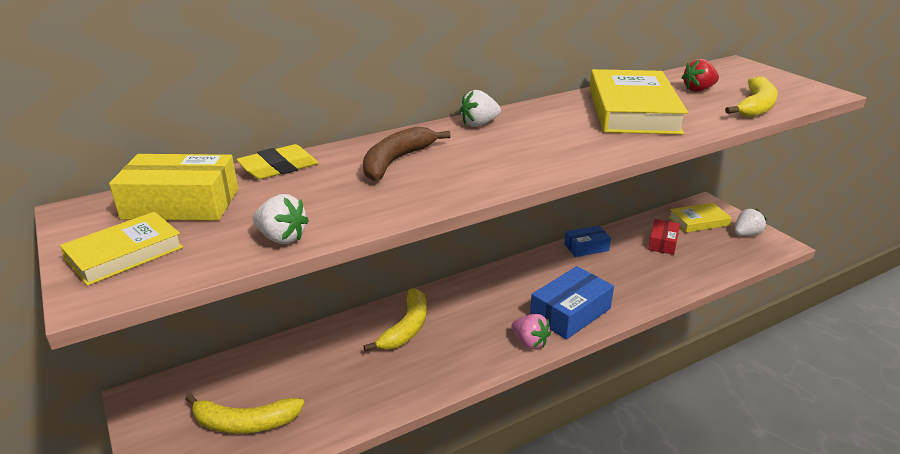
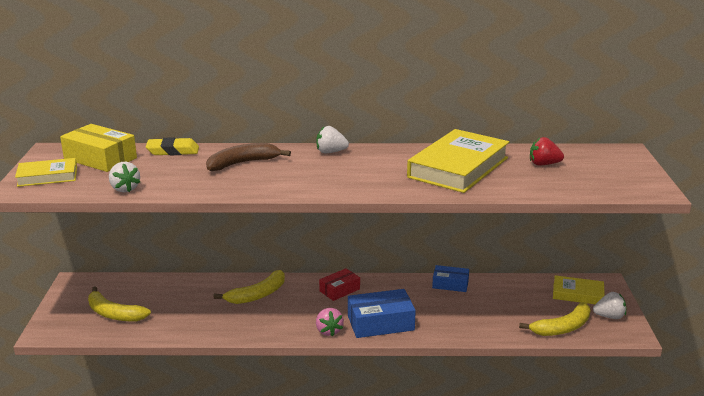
camera: 30 degrees right, 5 degrees down
(663, 243) = (521, 300): red box -> red box (339, 290)
(756, 106) = (566, 187): yellow banana -> yellow banana (563, 328)

